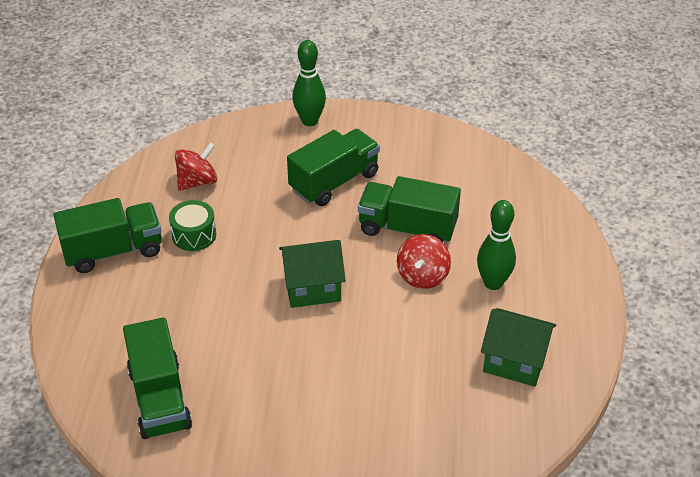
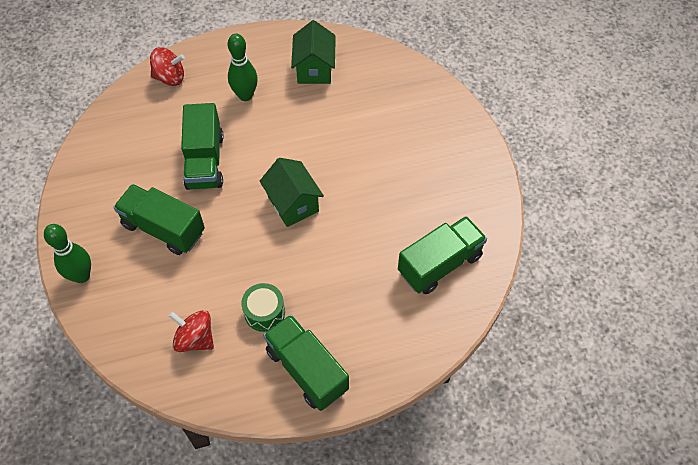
camera: 110 degrees left, 15 degrees up
(422, 276) = (254, 138): red spinning top -> red spinning top (170, 77)

